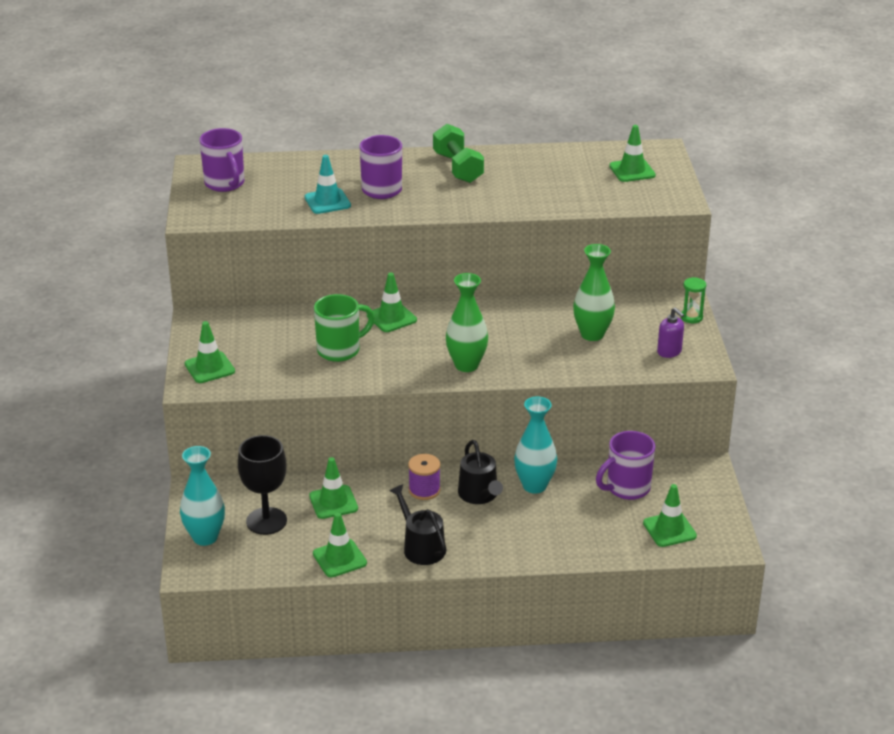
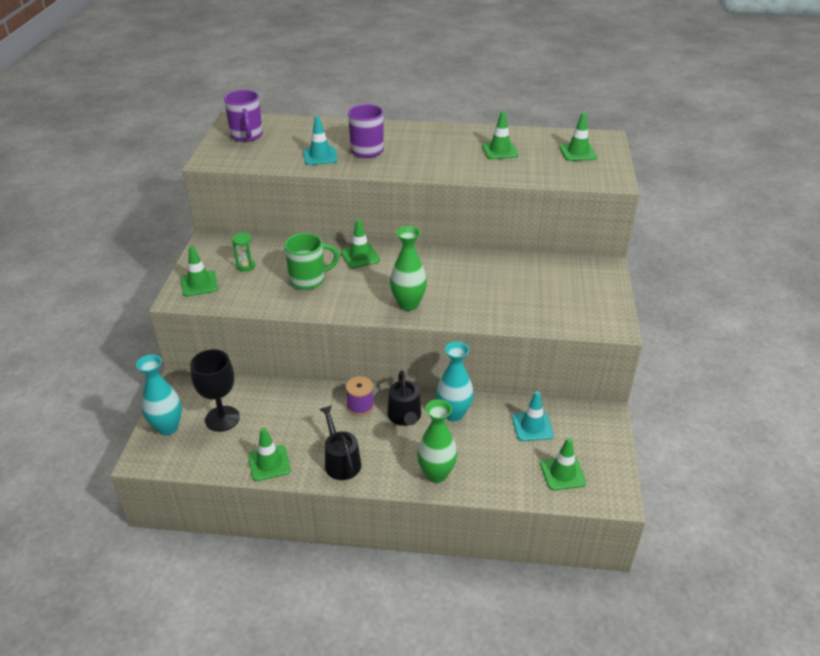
camera: 10 degrees right, 5 degrees up
(333, 502) = (282, 408): green traffic cone -> green traffic cone (500, 151)
(458, 168) = (434, 138): green dumbbell -> none
(592, 334) = (522, 288): green vase -> green vase (436, 474)
(626, 488) = (532, 426): purple mug -> turquoise traffic cone
(669, 352) = (586, 311): purple soap dispenser -> none
(691, 317) = (611, 282): green hourglass -> green hourglass (246, 266)

